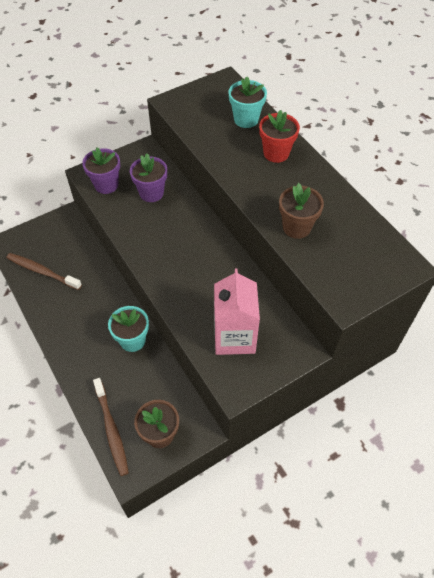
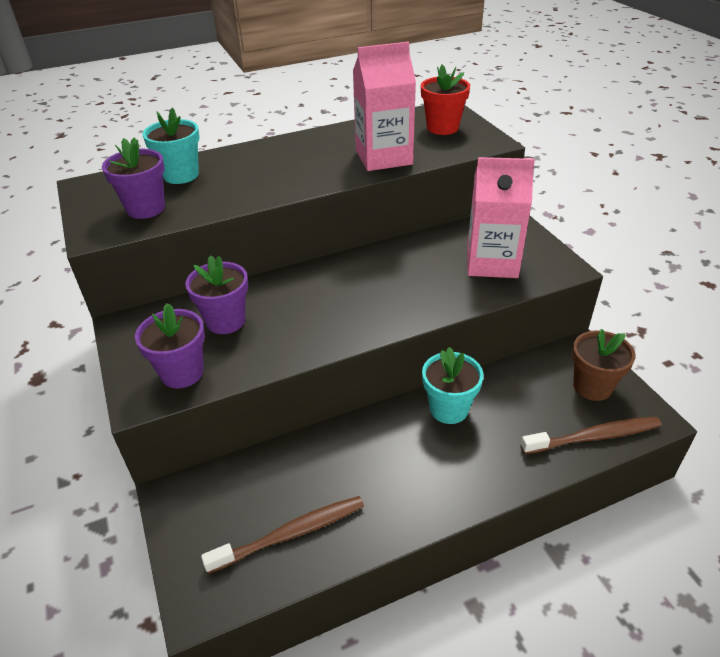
camera: 80 degrees left, 15 degrees down
(42, 271) = (291, 534): brown toothbrush -> brown toothbrush turned 150 degrees counterclockwise
(200, 115) = (146, 208): none -> purple flower pot
(276, 153) = (257, 160): red flower pot -> red flower pot (442, 128)
(296, 227) = (383, 157): brown flower pot -> pink carton

